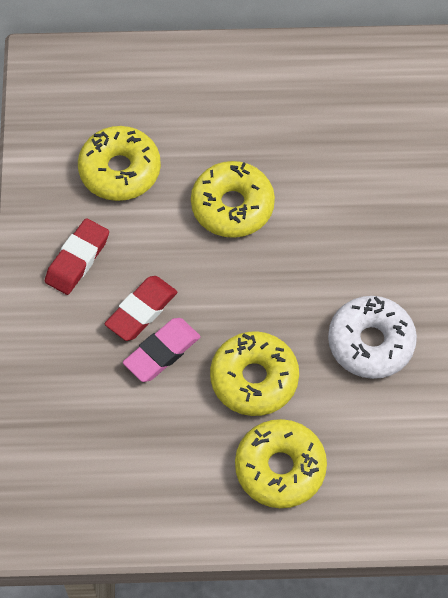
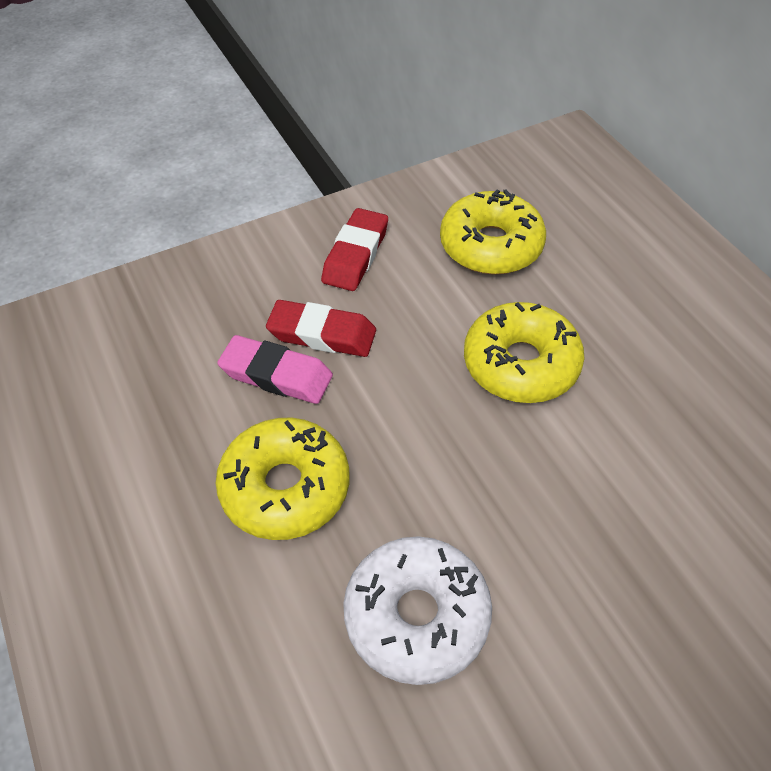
camera: 65 degrees right, 10 degrees down
(77, 259) = (355, 255): red eraser -> red eraser turned 75 degrees counterclockwise
(280, 468) = (161, 575): yellow donut -> none

